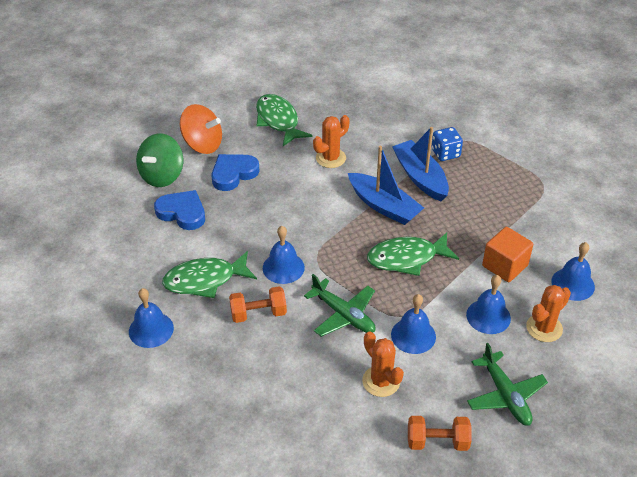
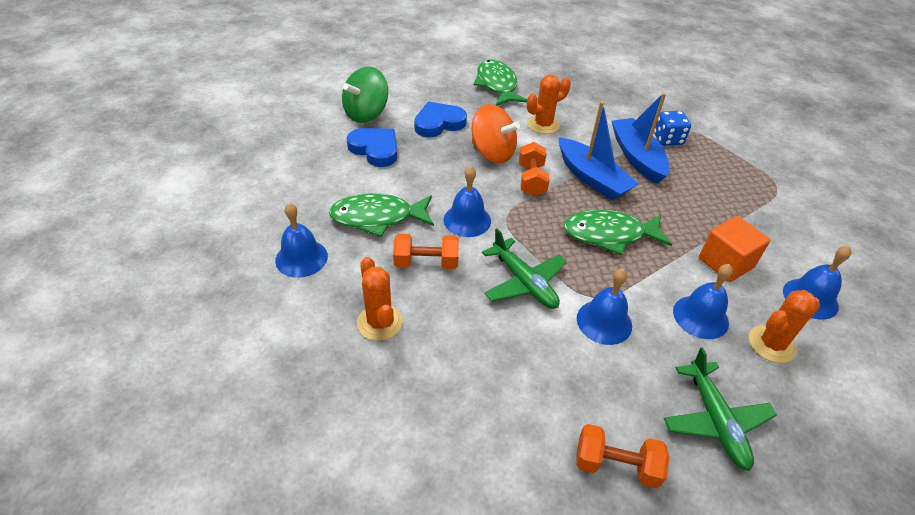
camera: 10 degrees right, 0 degrees up
(202, 144) = (415, 93): orange spinning top -> orange spinning top (492, 153)
(331, 218) = (531, 180): none -> orange dumbbell
(381, 381) = (554, 369): orange cactus -> orange cactus (379, 322)

